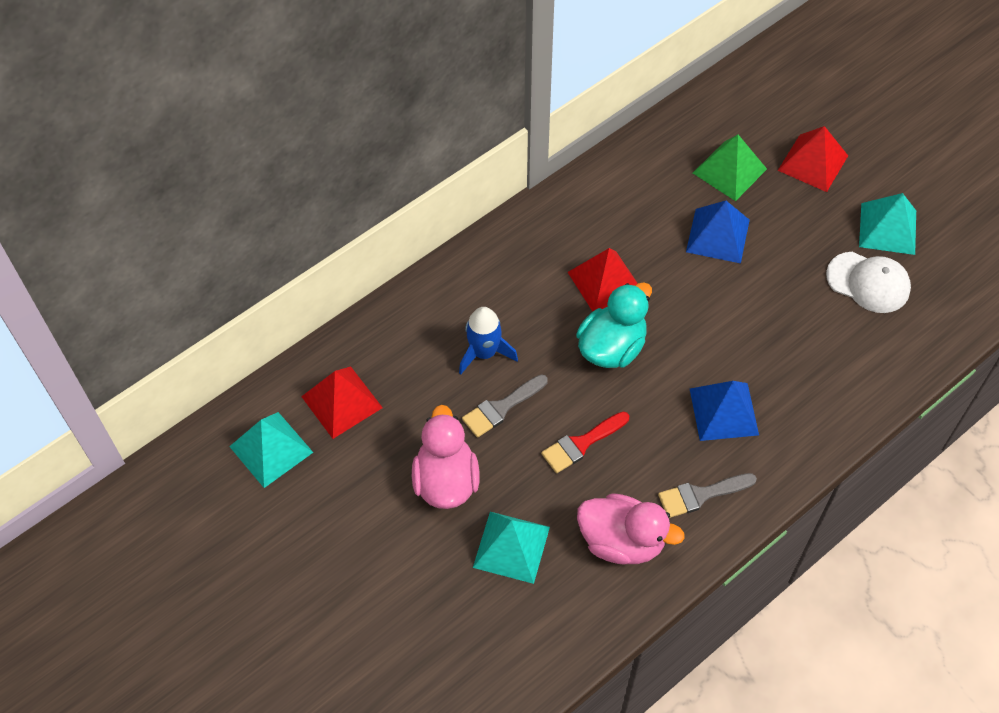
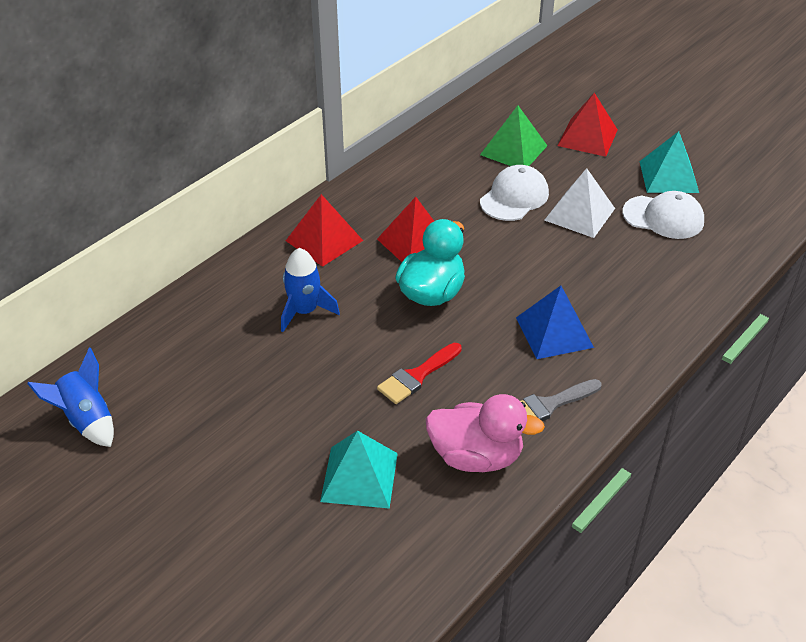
camera: 10 degrees left, 15 degrees down
(271, 449) = (86, 420): turquoise pyramid -> blue rocket
(341, 402) = (160, 369): red pyramid -> red pyramid (324, 240)
(446, 480) = (280, 425): pink duck -> none
(501, 408) = (329, 355): grey brush -> none
(717, 235) = (514, 197): blue pyramid -> white cap
(781, 267) = (579, 214): none -> white pyramid

